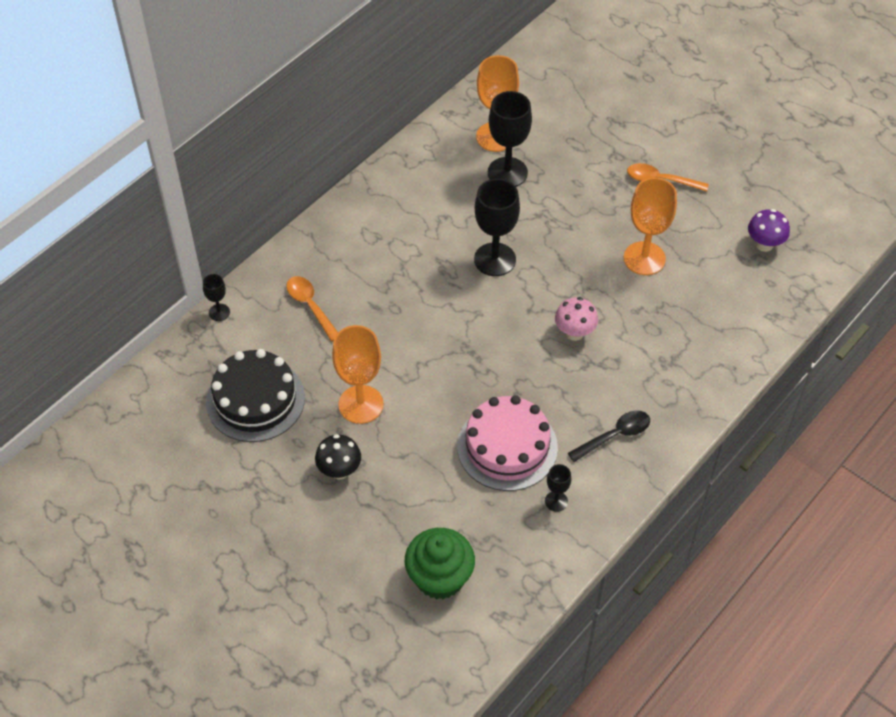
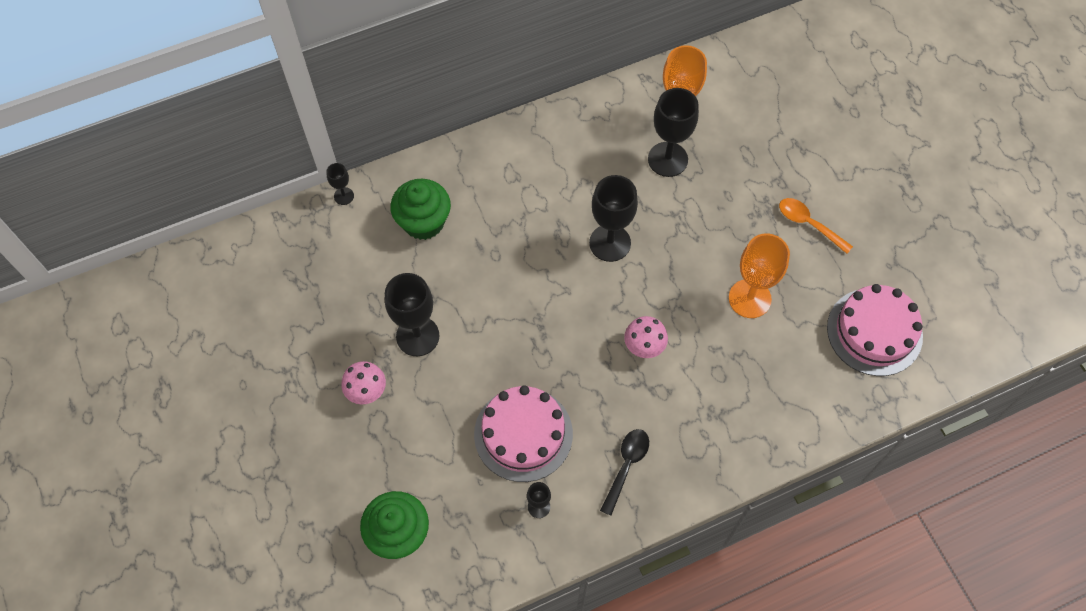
camera: 25 degrees right, 10 degrees up
(255, 400) = (331, 293): black cake -> none
(310, 306) = (423, 222): orange spoon -> green cupcake
(339, 470) = (367, 392): black mushroom -> pink mushroom
(361, 404) = (417, 336): orange goblet -> black goblet
(615, 435) = (626, 466): black spoon -> black spoon turned 60 degrees counterclockwise
(764, 244) = (874, 332): purple mushroom -> pink cake

